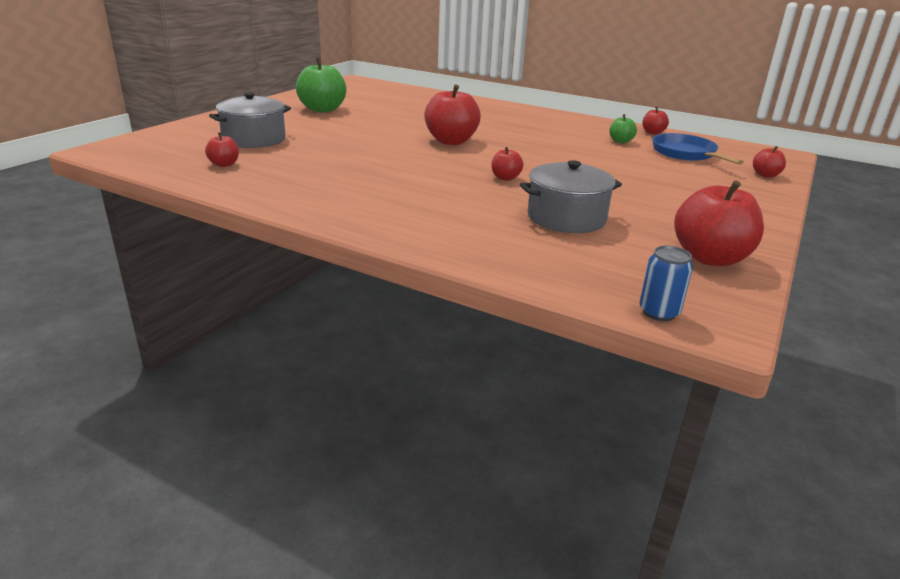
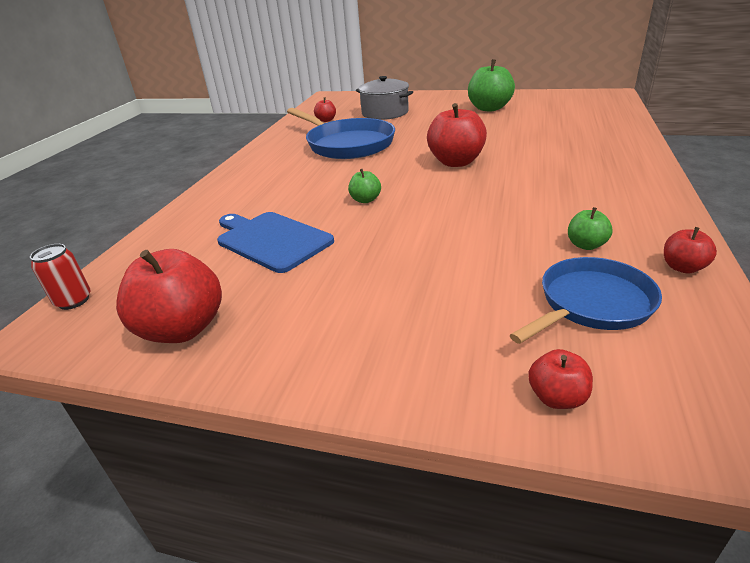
camera: 80 degrees right, 5 degrees up
(340, 166) = (347, 144): none -> blue pan
(505, 178) = (365, 200): red apple -> green apple
(566, 218) = (271, 240): grey pot -> blue cutting board
(659, 312) = (73, 301): blue can -> red can

